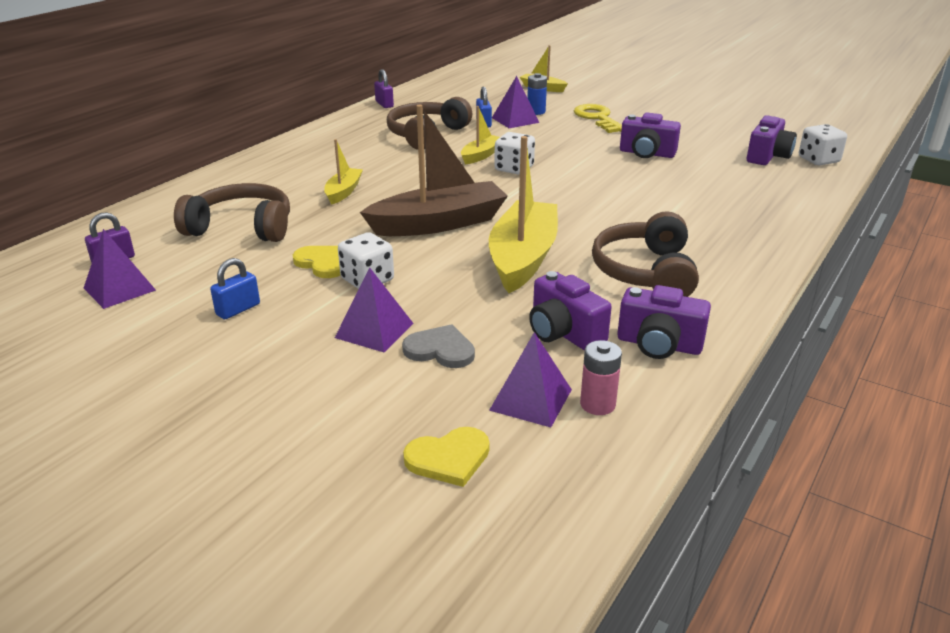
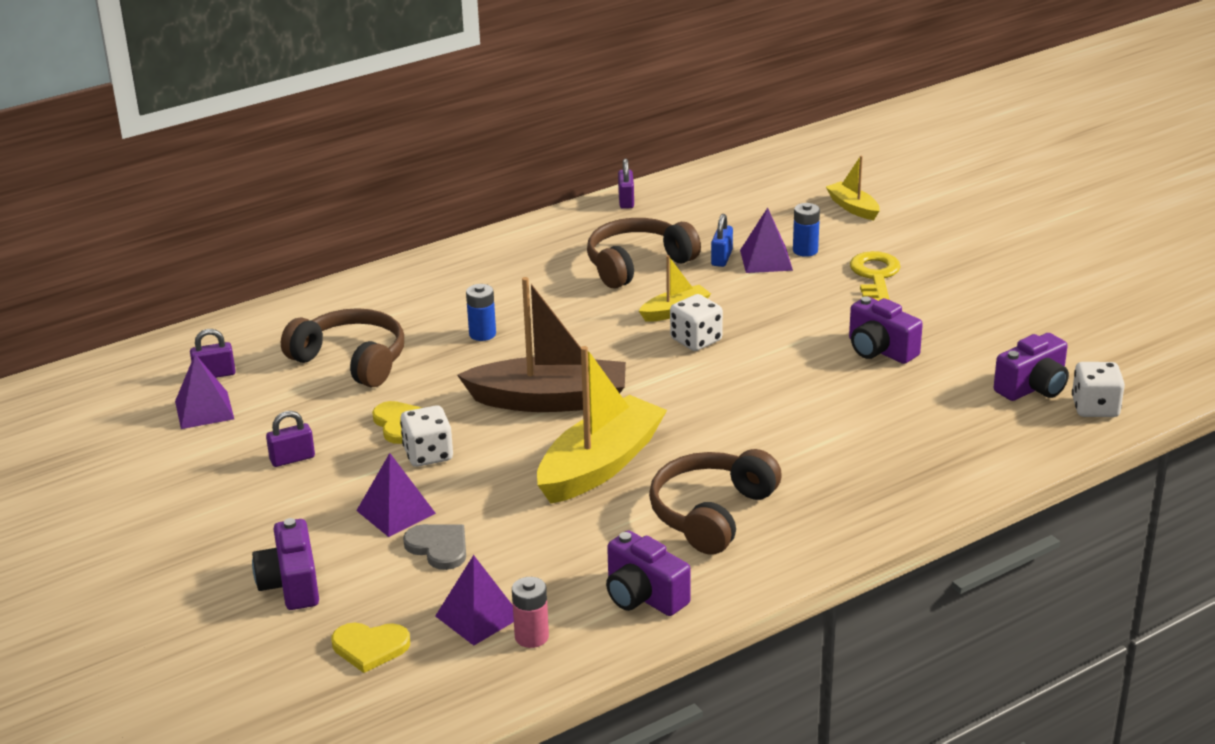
camera: 25 degrees right, 0 degrees up
(238, 309) = (292, 459): blue padlock -> purple padlock
(343, 192) = (482, 334): yellow boat -> blue battery
(564, 333) = (565, 560): purple camera -> purple camera (291, 584)

